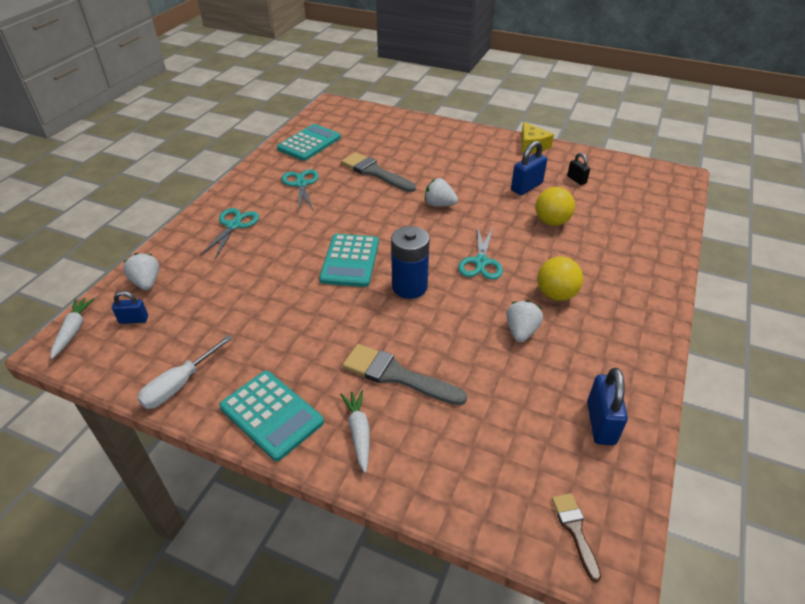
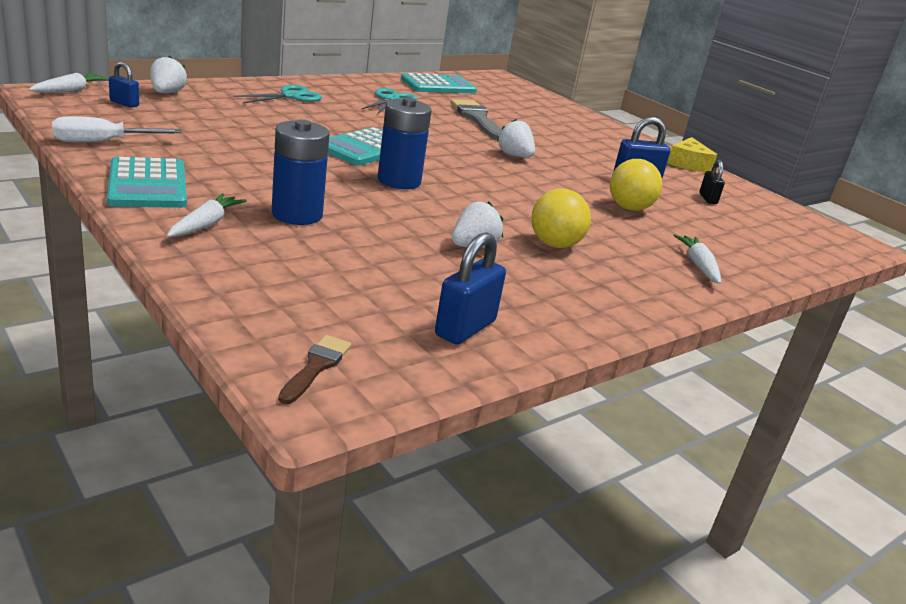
camera: 25 degrees right, 15 degrees down
(396, 375) = (297, 214): grey brush -> blue battery
(481, 262) = (501, 198): turquoise scissors -> none
(637, 260) = (698, 265): none -> white carrot

